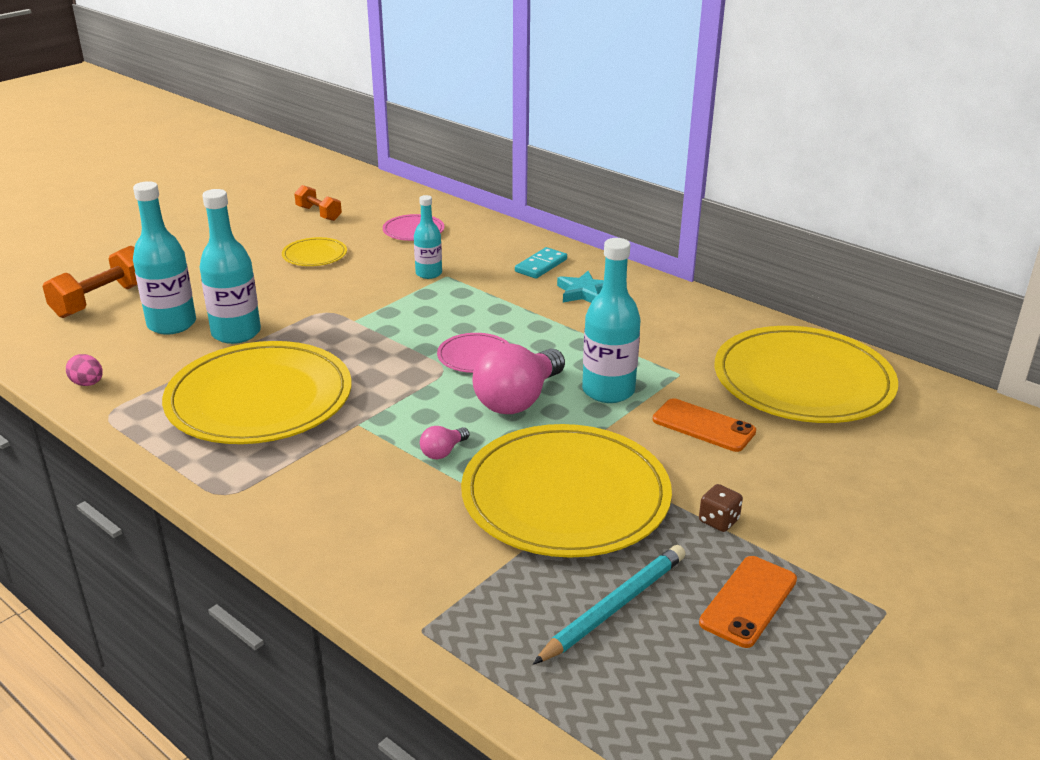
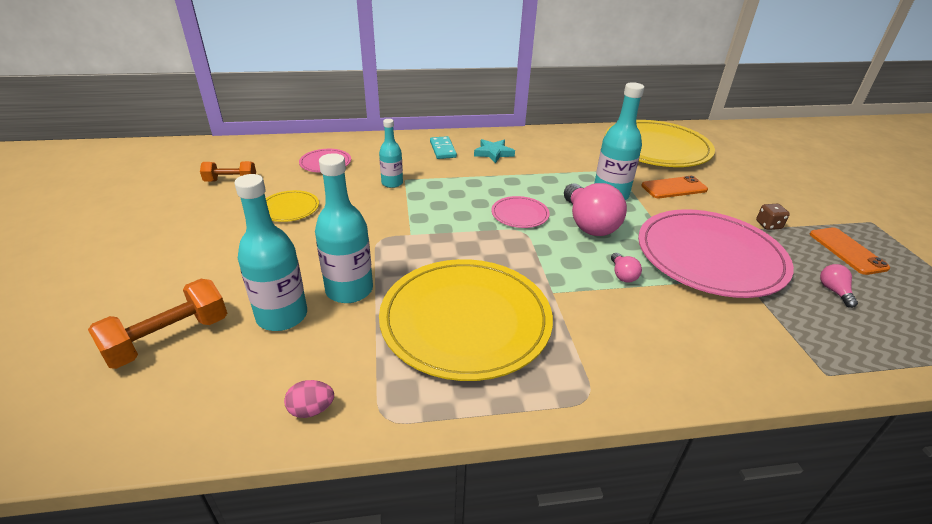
camera: 50 degrees left, 5 degrees up
(102, 300) = (169, 338): orange dumbbell -> orange dumbbell turned 60 degrees clockwise
(565, 496) = (710, 256): yellow plate -> pink plate
(615, 607) = (834, 291): turquoise pencil -> pink light bulb

